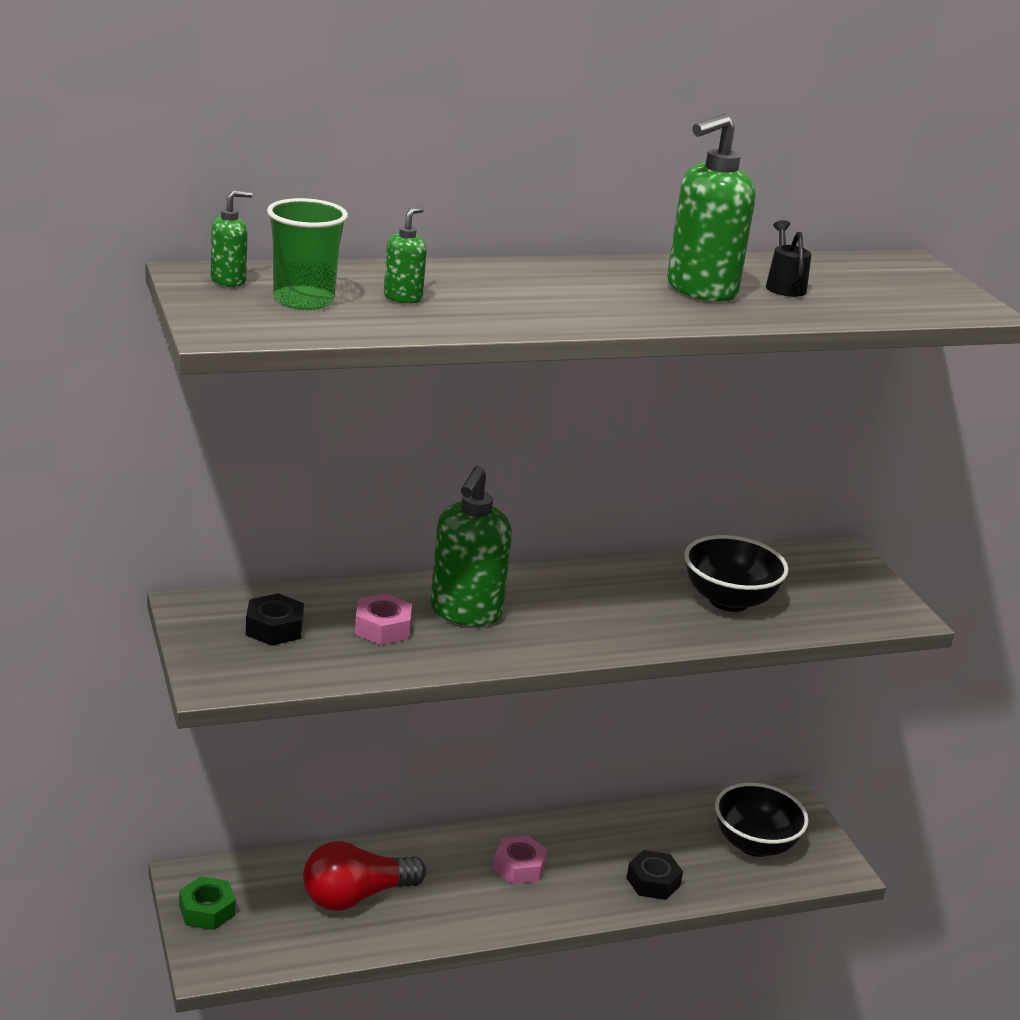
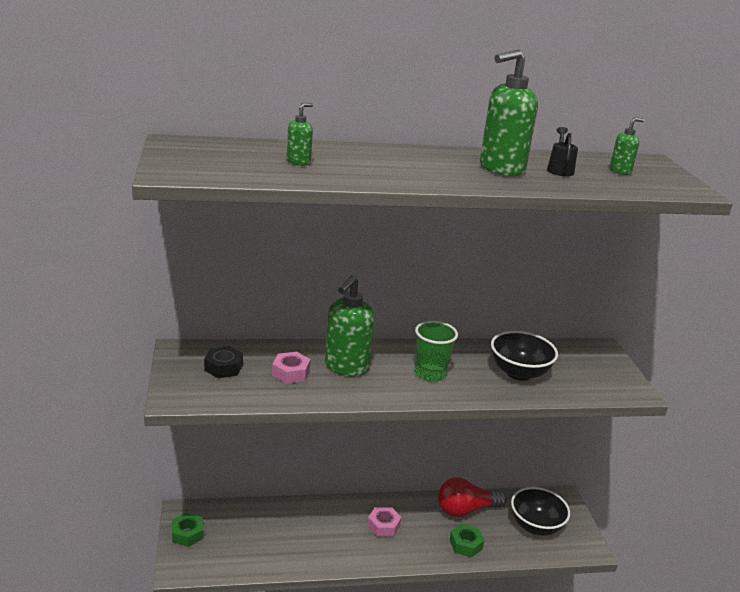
camera: 10 degrees right, 0 degrees up
(229, 280) = (191, 146): green soap dispenser -> green soap dispenser (620, 171)
(303, 300) = (232, 160): green cup -> green cup (430, 374)
(355, 896) = (278, 534): red light bulb -> red light bulb (466, 510)
(653, 882) = (465, 544): black nut -> green nut

